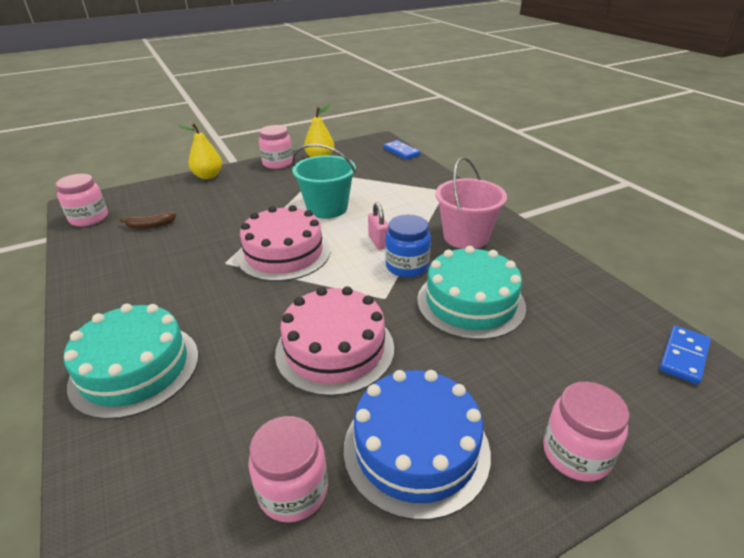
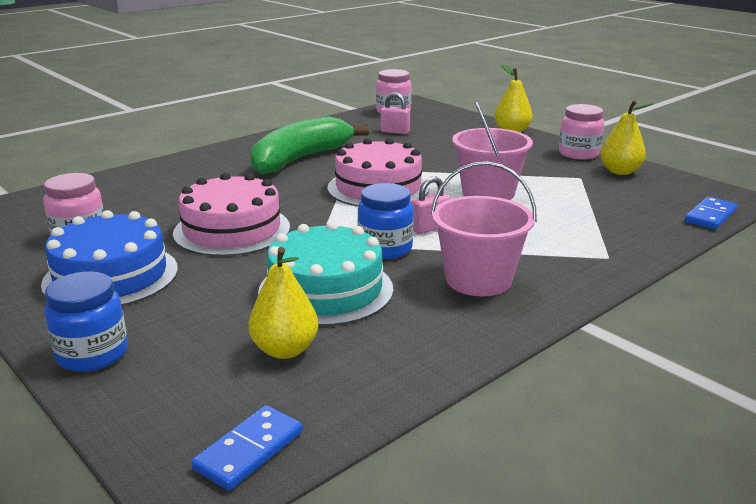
camera: 75 degrees right, 10 degrees down
(135, 369) = (201, 168): turquoise cake -> none
(150, 226) = (395, 132): brown banana -> pink padlock
(173, 289) = (300, 159): none -> green banana
(327, 208) = (488, 193): turquoise bucket -> pink bucket
(560, 331) = (285, 350): none -> yellow pear
(576, 453) = (92, 354): pink jar -> blue jar
(683, 356) = (249, 450): blue domino -> blue domino turned 75 degrees counterclockwise

